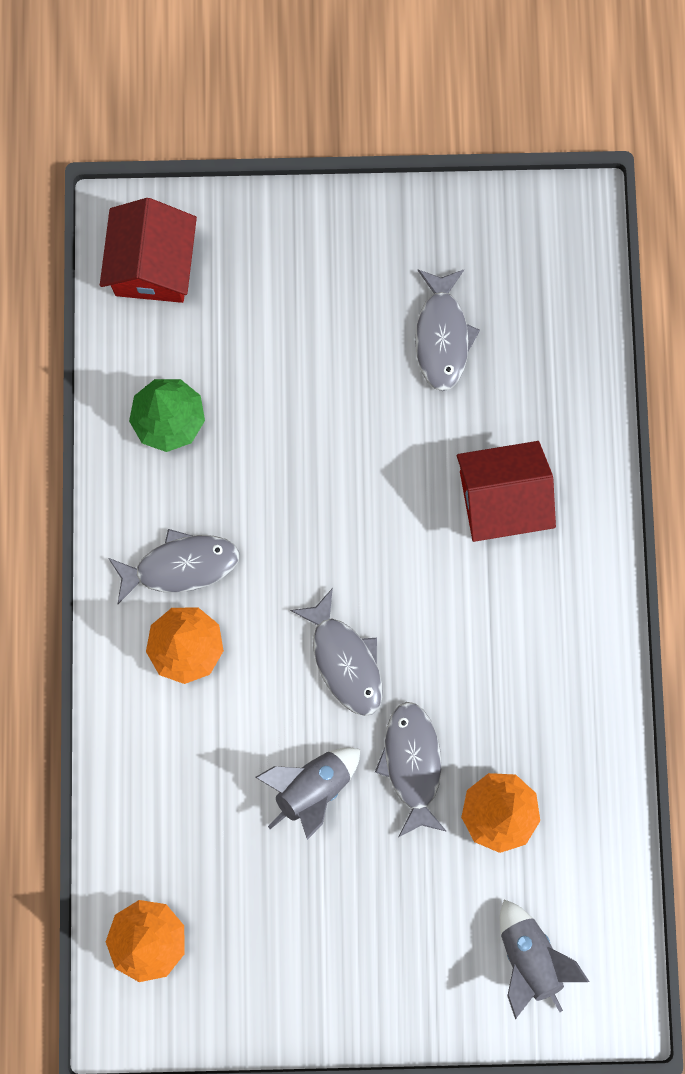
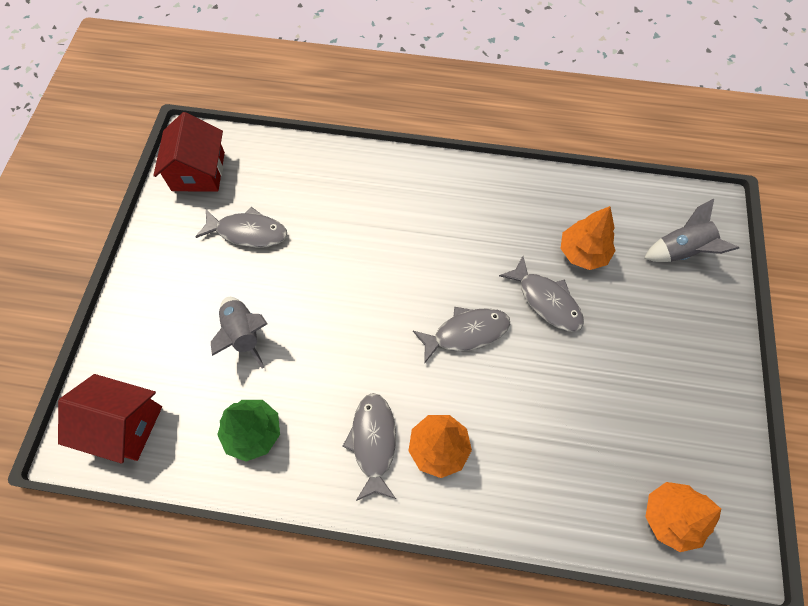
camera: 80 degrees left, 15 degrees down
(312, 786) = (557, 371): grey rocket -> grey rocket (243, 334)
(412, 763) = (546, 300): grey fish -> grey fish turned 135 degrees counterclockwise
(501, 499) = (370, 216): red house -> red house (198, 171)

